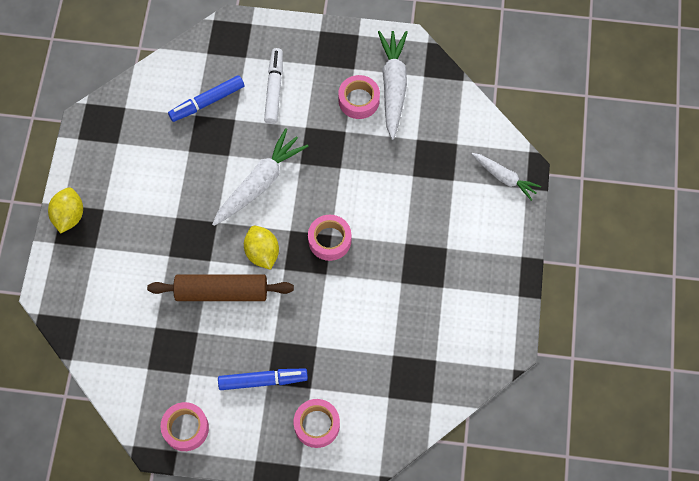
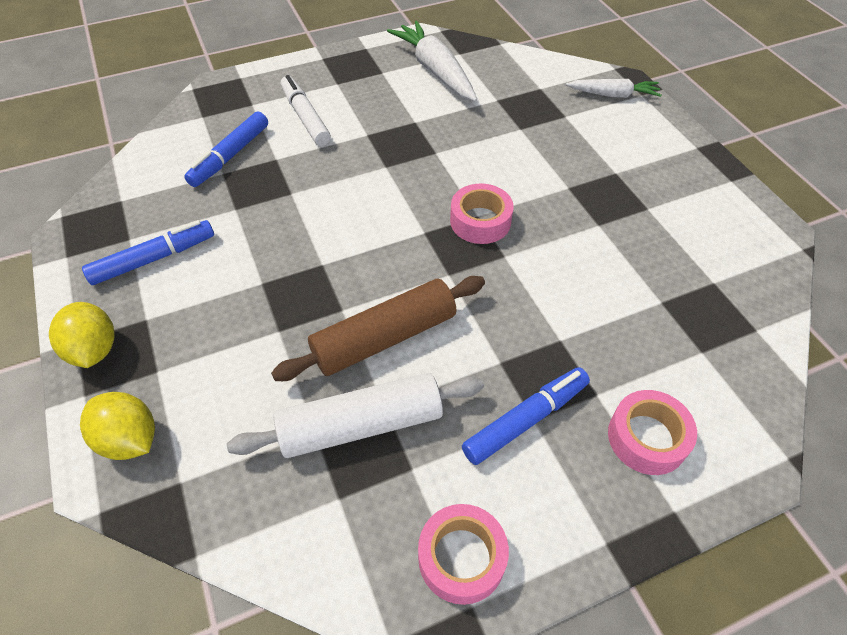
camera: 30 degrees left, 15 degrees down
(124, 167) = (153, 259): none -> blue marker
(179, 336) = (361, 424): none -> white rolling pin
(260, 183) = (350, 203): white carrot -> none
(262, 253) = (407, 270): yellow lemon -> yellow lemon (130, 439)
(359, 100) = (408, 93): pink tape -> none

